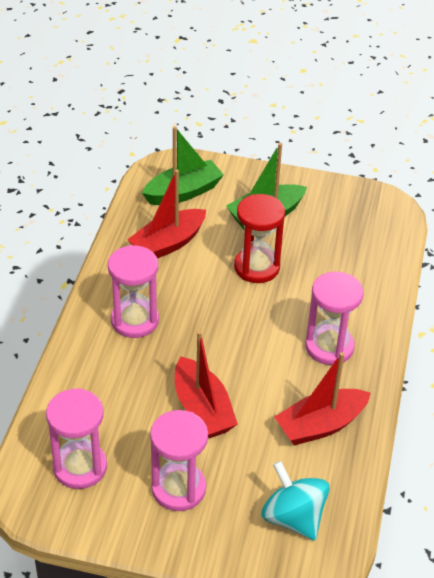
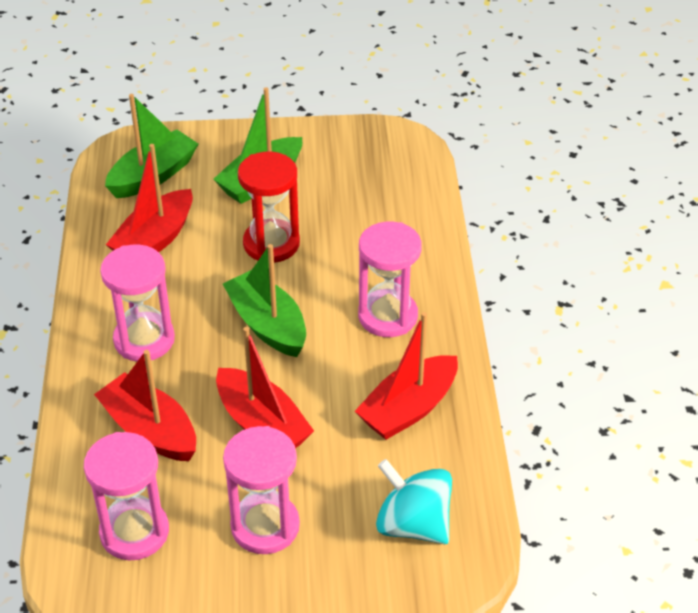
camera: 15 degrees left, 0 degrees up
(116, 392) = (150, 430): none -> red boat
(232, 331) = (267, 325): none -> green boat

